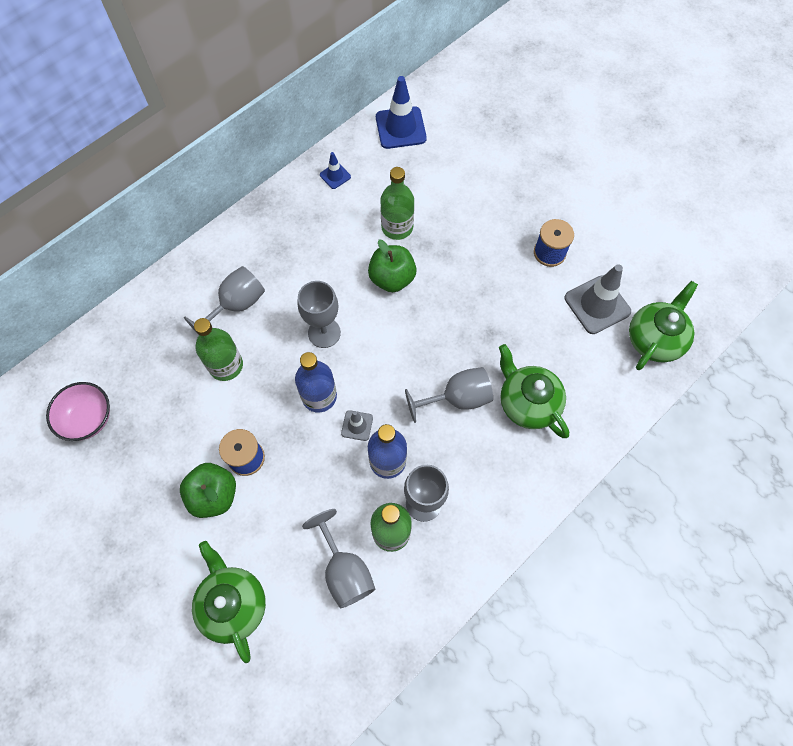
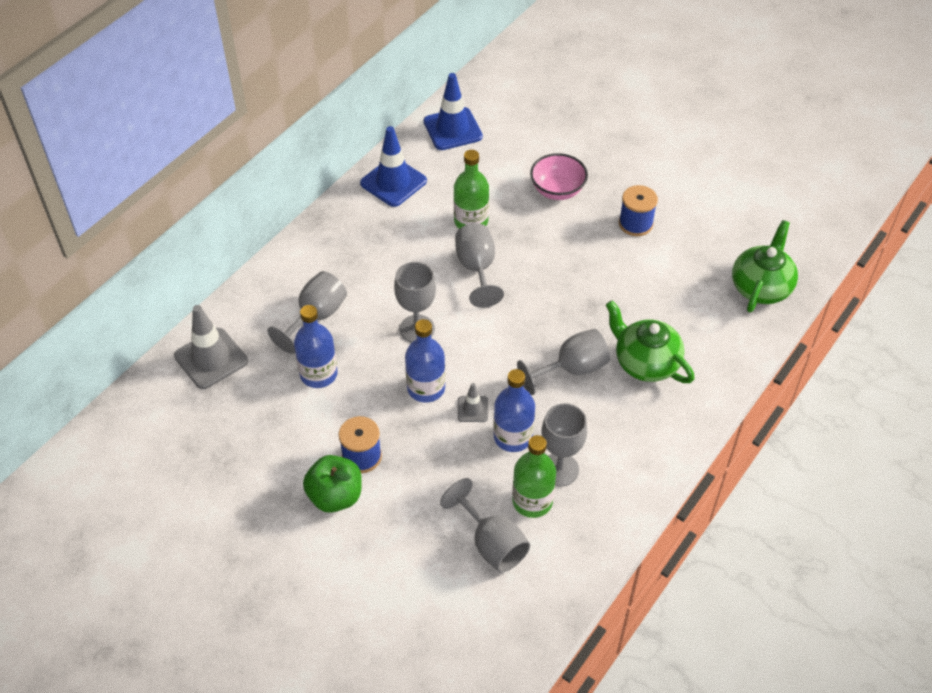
camera: 10 degrees left, 15 degrees down
(88, 419) = (179, 445): pink bowl -> pink bowl (557, 190)
(226, 365) = (318, 374): green bottle -> blue bottle
(233, 604) = (381, 593): green teapot -> none
(335, 176) = (393, 182): blue traffic cone -> blue traffic cone, size x1.96
(392, 278) = (477, 269): green apple -> grey goblet
(597, 305) = (695, 264): grey traffic cone -> grey traffic cone (211, 358)

